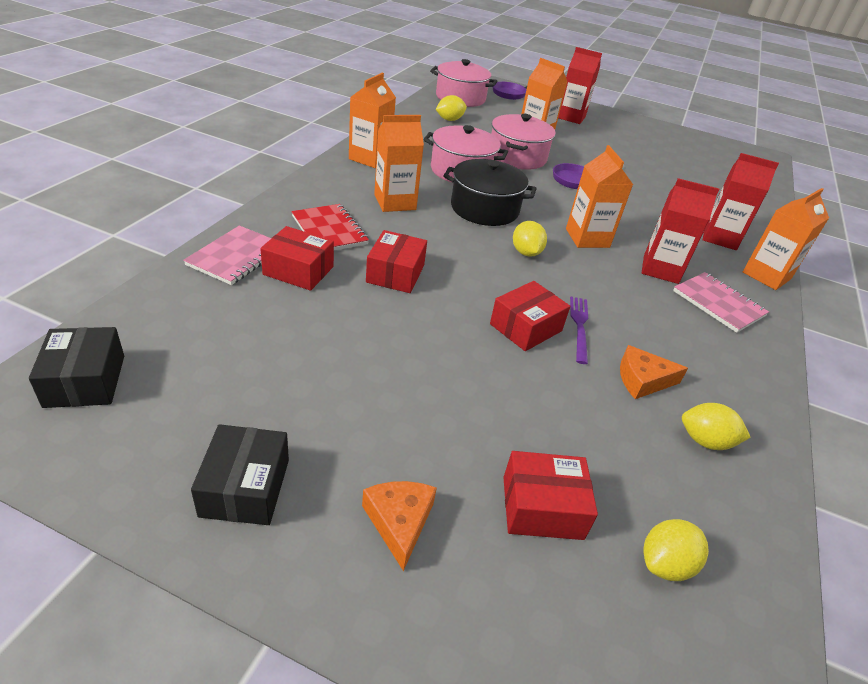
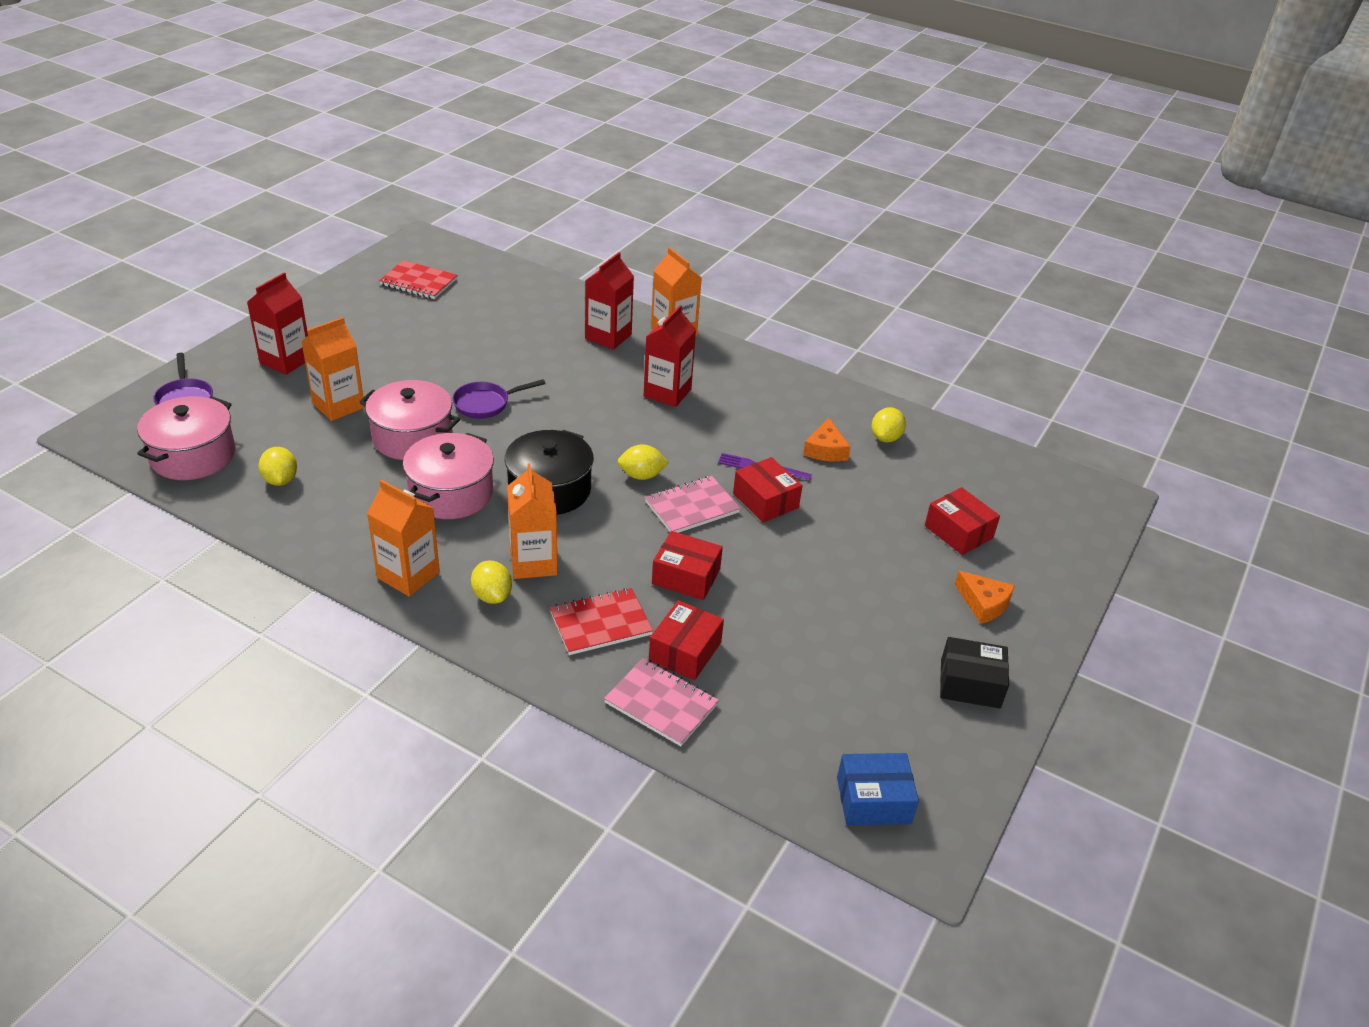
camera: 80 degrees left, 0 degrees up
(85, 381) = (873, 800): black box -> blue box
(399, 522) = (984, 603): orange cheese -> orange cheese turned 135 degrees counterclockwise
(542, 507) = (958, 532): red box -> red box turned 45 degrees counterclockwise
(587, 238) = (611, 426): orange carton -> none
(665, 564) = (990, 488): yellow lemon -> yellow lemon (492, 596)
(707, 155) = (418, 282): none -> red notebook
(718, 303) = (719, 375): pink notebook -> pink notebook (692, 507)

